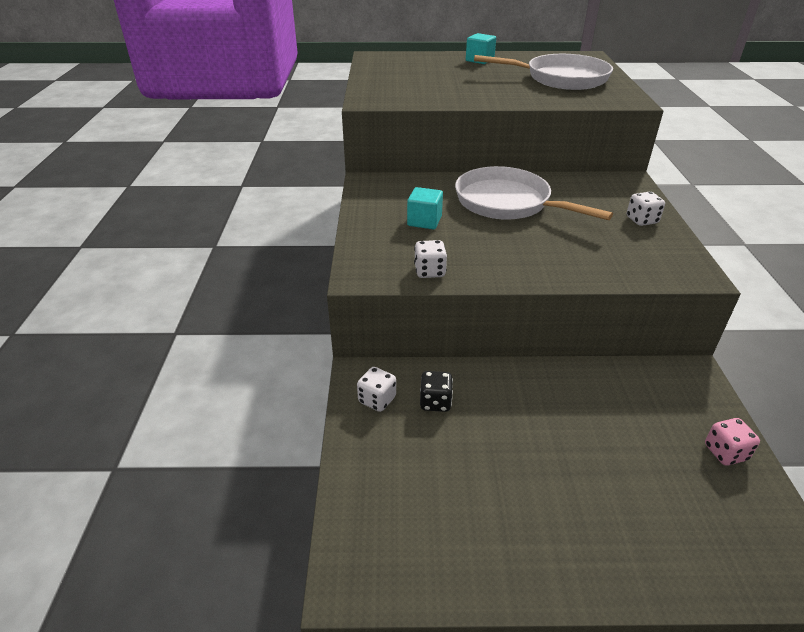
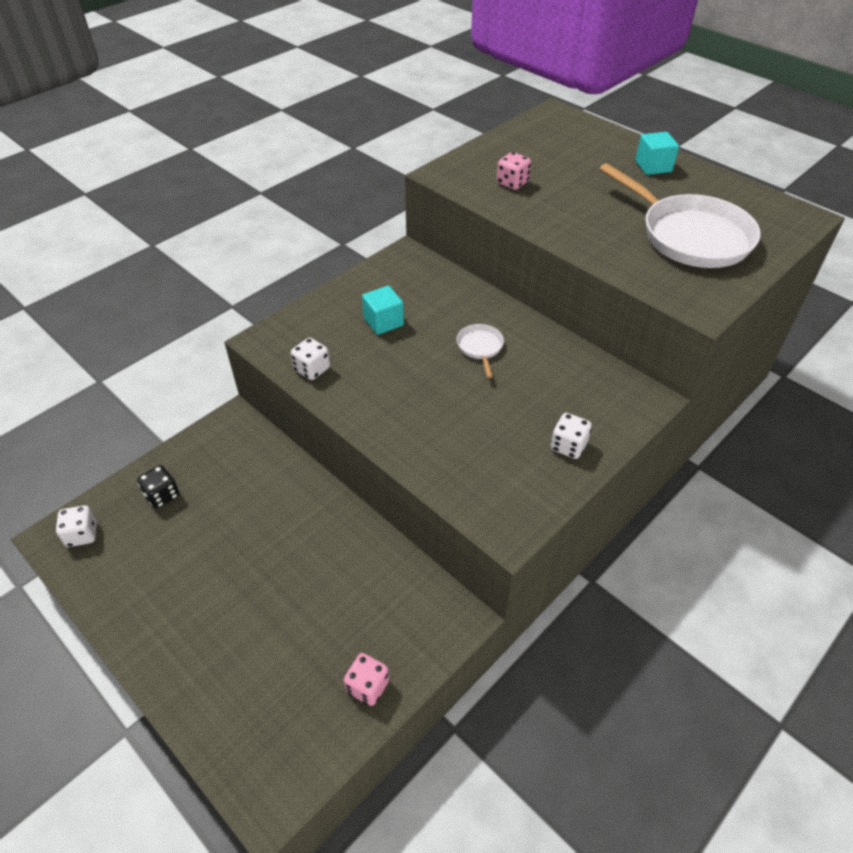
camera: 45 degrees right, 10 degrees up
(377, 400) = (217, 445): white dice -> white dice (82, 534)
(421, 91) = (512, 183): none -> pink dice
(435, 402) = (246, 477): black dice -> black dice (162, 495)
(508, 203) = (480, 348): white pan -> white pan, size x0.44

